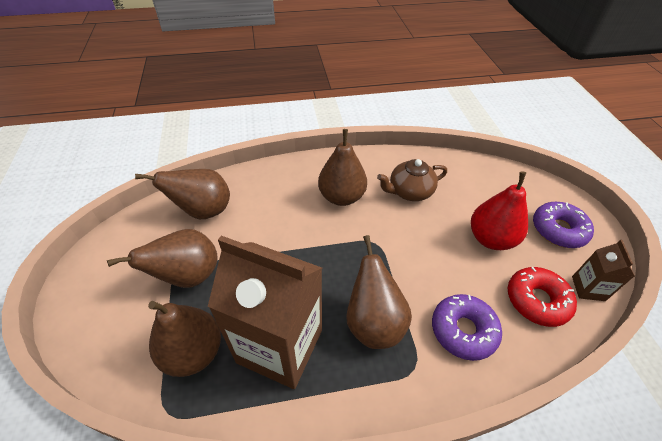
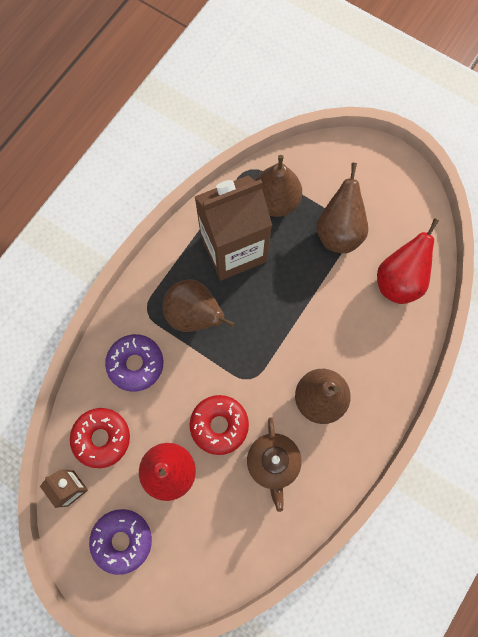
camera: 135 degrees right, 25 degrees up
(203, 211) = (399, 280): brown pear -> red pear
(409, 191) = (273, 463): brown teapot -> brown teapot turned 150 degrees clockwise
(427, 235) = (219, 425): none -> red donut

